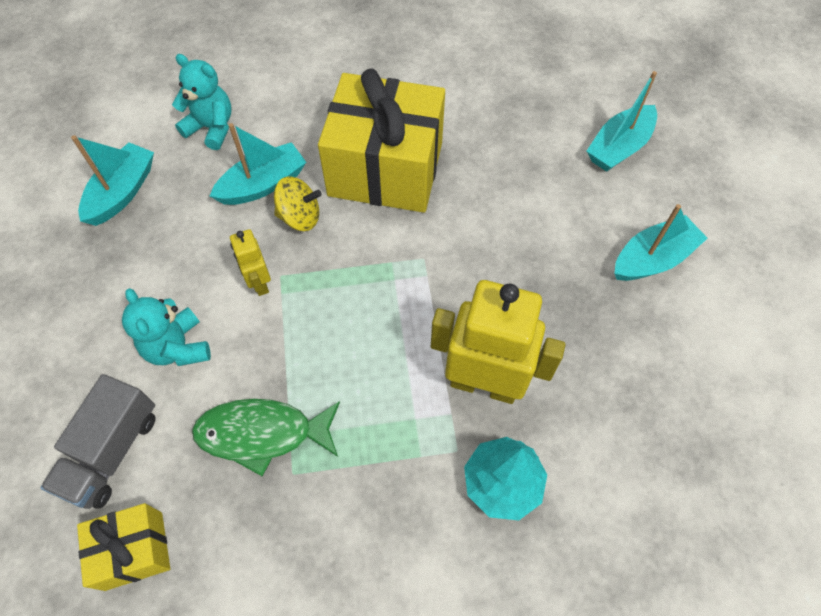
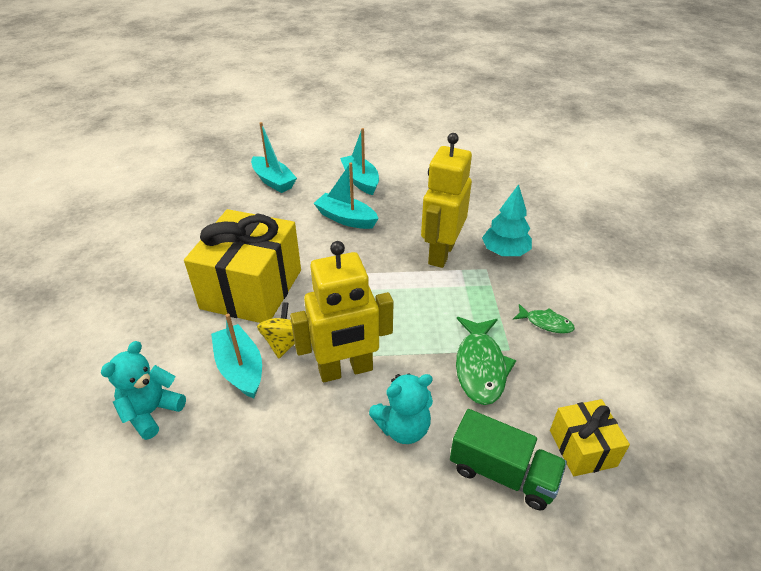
camera: 85 degrees left, 20 degrees down
(112, 451) = (502, 473): grey truck -> green truck
(122, 192) = (209, 493): turquoise boat -> turquoise boat (346, 218)
(259, 283) = (346, 370): yellow robot -> yellow robot, size x2.05
(343, 532) = (546, 323): none -> green fish

